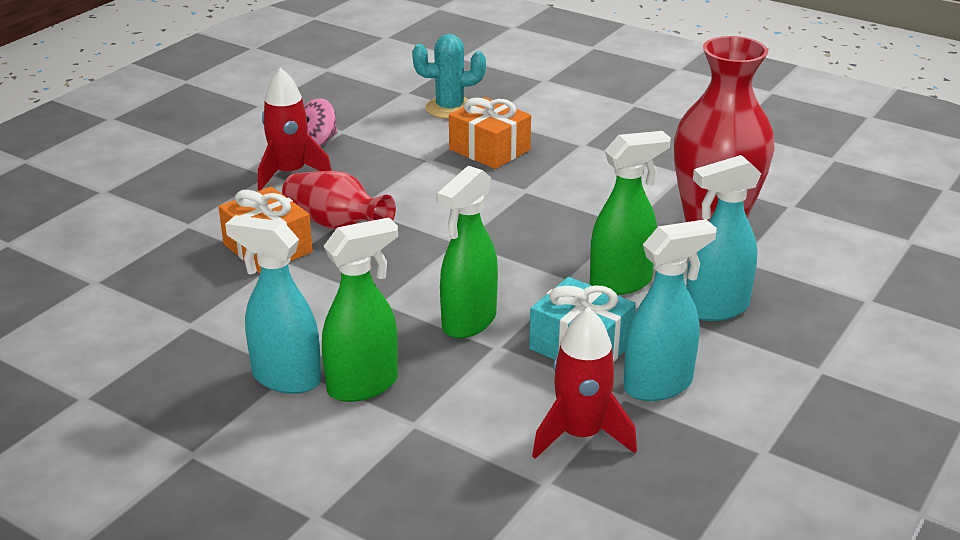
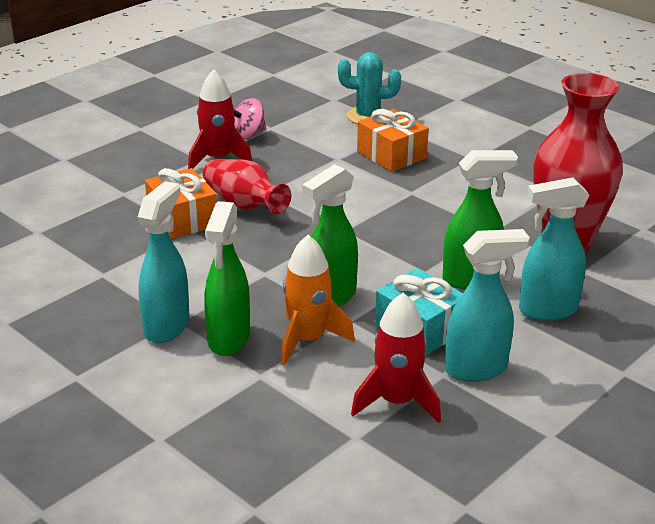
camera: 10 degrees right, 0 degrees up
(285, 378) = (167, 326): turquoise spray bottle -> turquoise spray bottle turned 75 degrees clockwise
(363, 385) = (228, 339): green spray bottle -> green spray bottle turned 120 degrees clockwise
(457, 375) = (308, 340): none -> orange rocket

